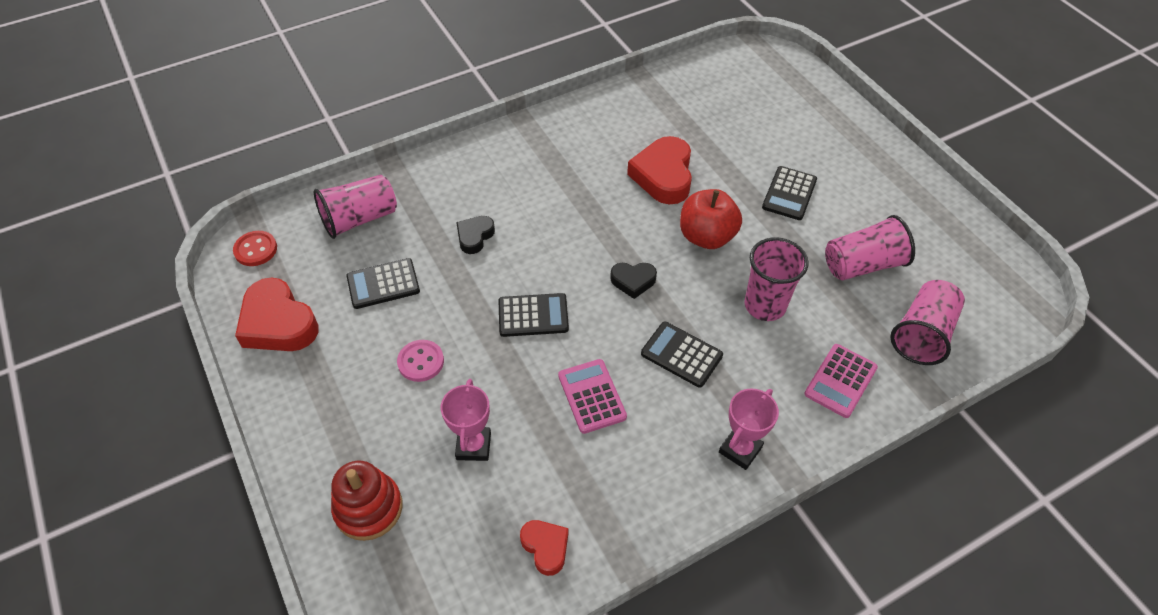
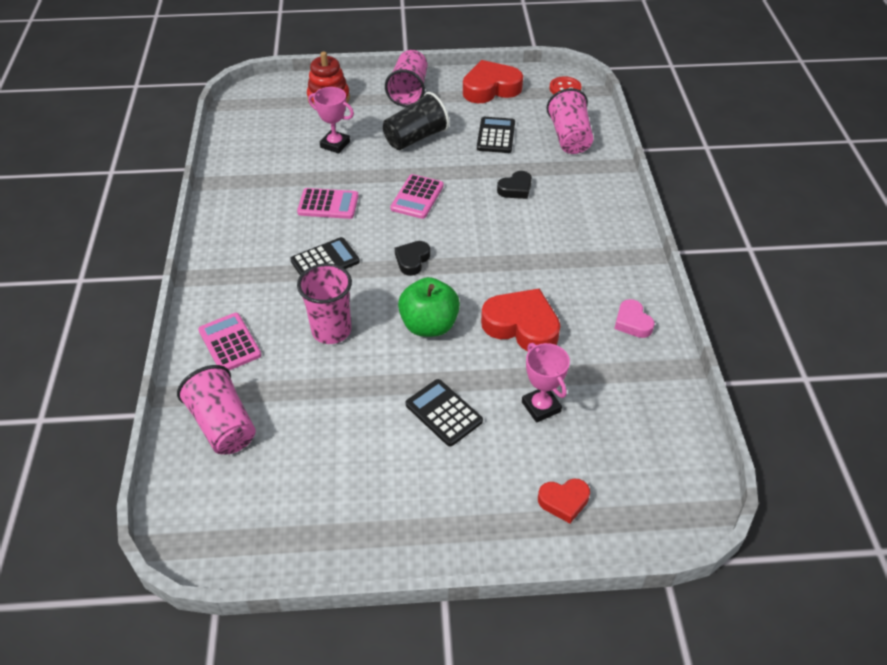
camera: 115 degrees right, 5 degrees down
(421, 362) = (415, 138): pink button -> black cup
(475, 236) = (515, 189): black heart -> black heart turned 90 degrees clockwise
(533, 315) = (417, 197): black calculator -> pink calculator
(546, 547) = (246, 154): red heart -> red heart (564, 501)
(613, 112) = (632, 322): none -> pink heart
(706, 236) = (429, 325): red apple -> green apple
(740, 449) = (228, 260): pink trophy -> pink trophy (541, 407)
(862, 265) = (322, 424): pink cup -> pink cup (409, 91)

